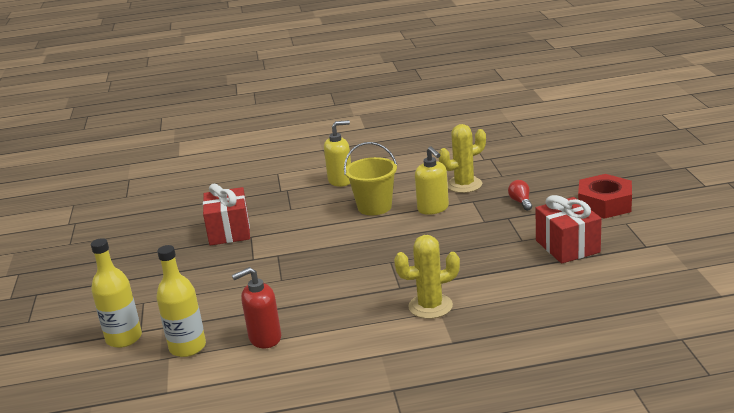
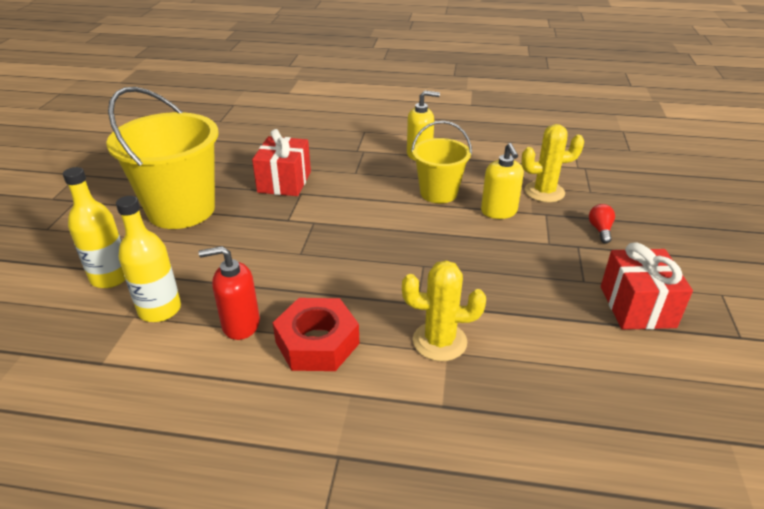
camera: 15 degrees right, 10 degrees up
(148, 275) = (181, 210): none -> yellow bucket
(604, 204) = (701, 260): red nut -> red nut (317, 343)

